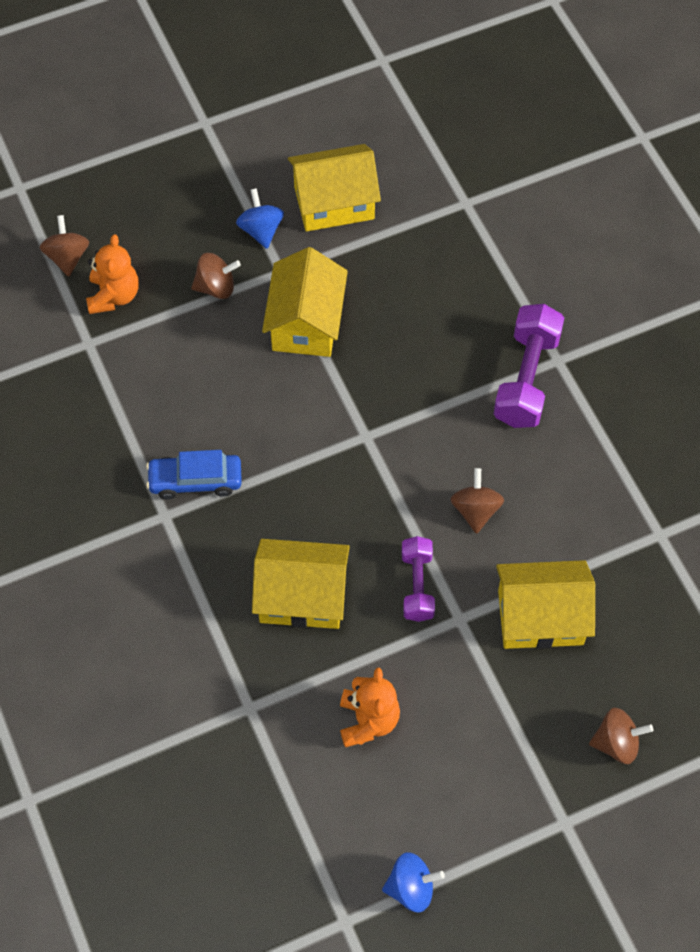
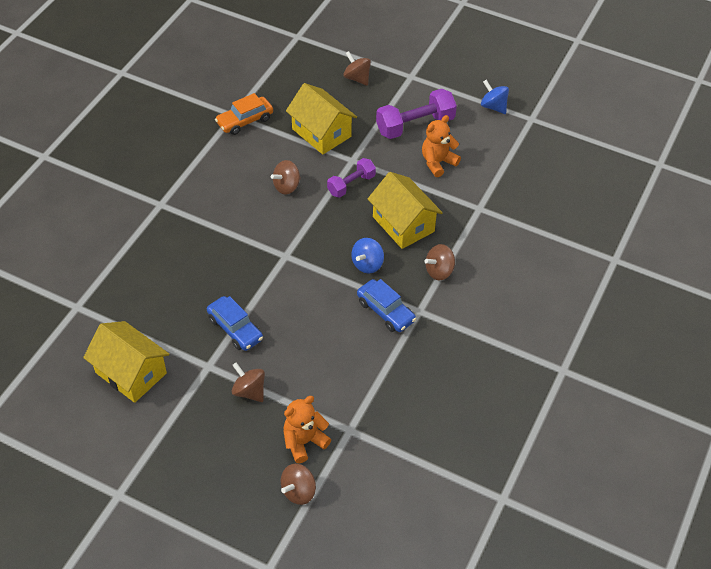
camera: 130 degrees left, 10 degrees down
(198, 580) = (439, 271): none -> brown spinning top
(261, 230) = (185, 397): blue spinning top -> blue spinning top (367, 264)
(306, 323) = (235, 329): yellow house -> blue car
(526, 379) = (185, 210): purple dumbbell -> purple dumbbell (415, 125)
(636, 540) = (245, 121): none -> orange car

